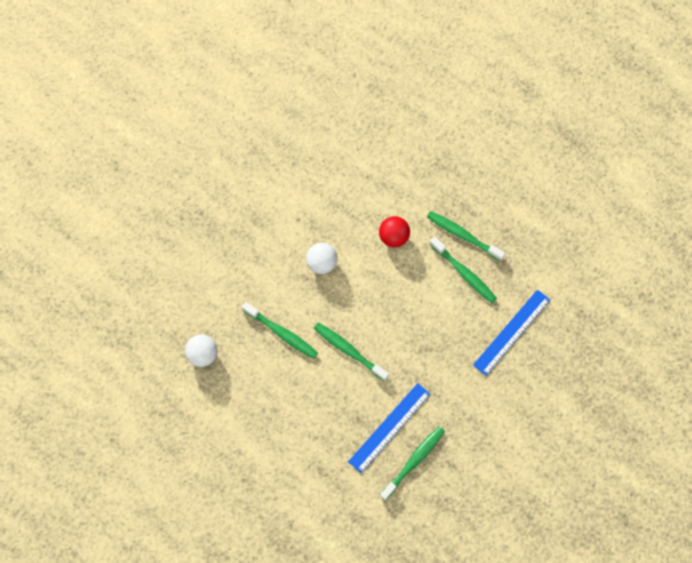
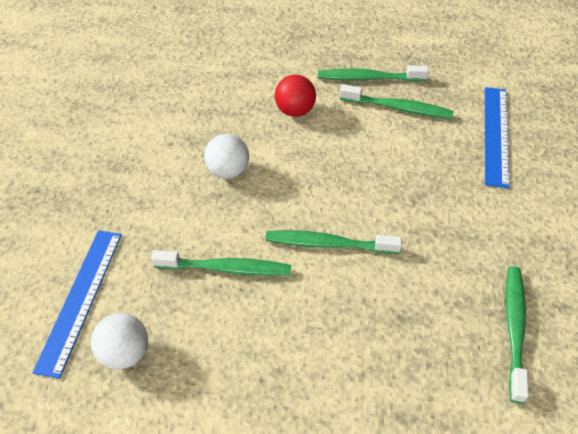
camera: 30 degrees left, 20 degrees down
(389, 427) = (448, 305): blue ruler -> blue ruler (80, 299)

